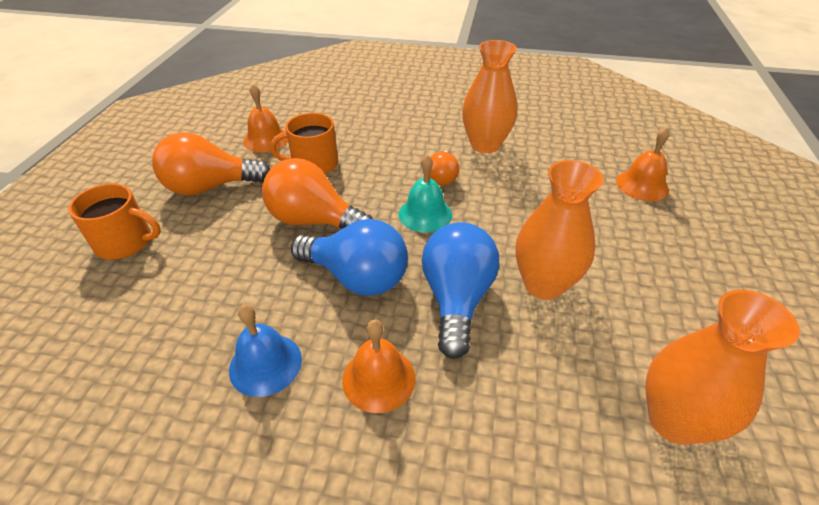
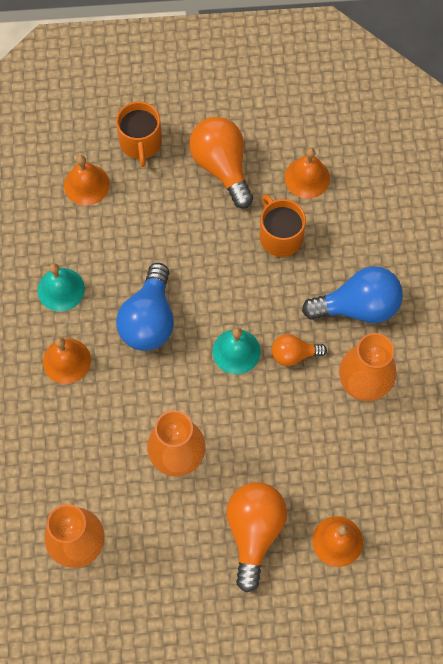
camera: 75 degrees right, 25 degrees up
(134, 304) = (86, 184): none -> orange bell
(265, 364) = (61, 289): blue bell -> turquoise bell
(314, 221) = (202, 266): orange light bulb -> orange light bulb (254, 532)
(456, 299) = (146, 395): blue light bulb -> blue light bulb (358, 306)

